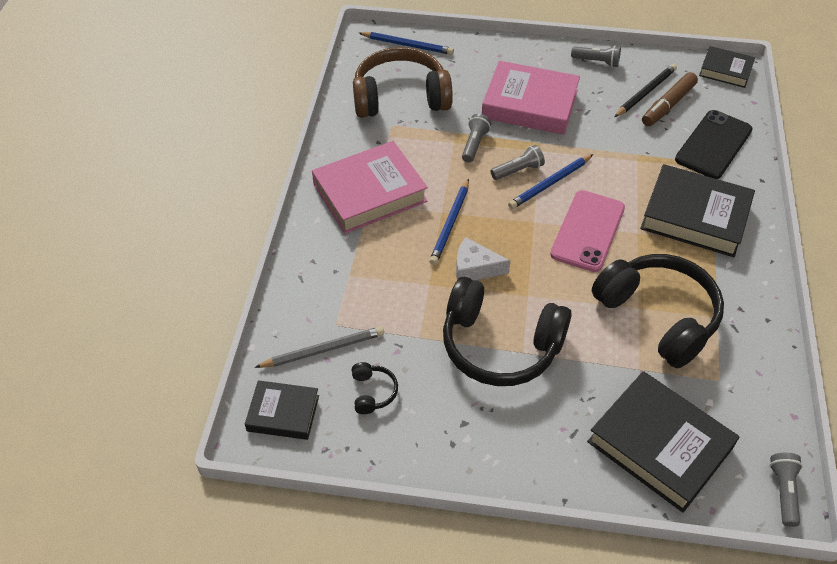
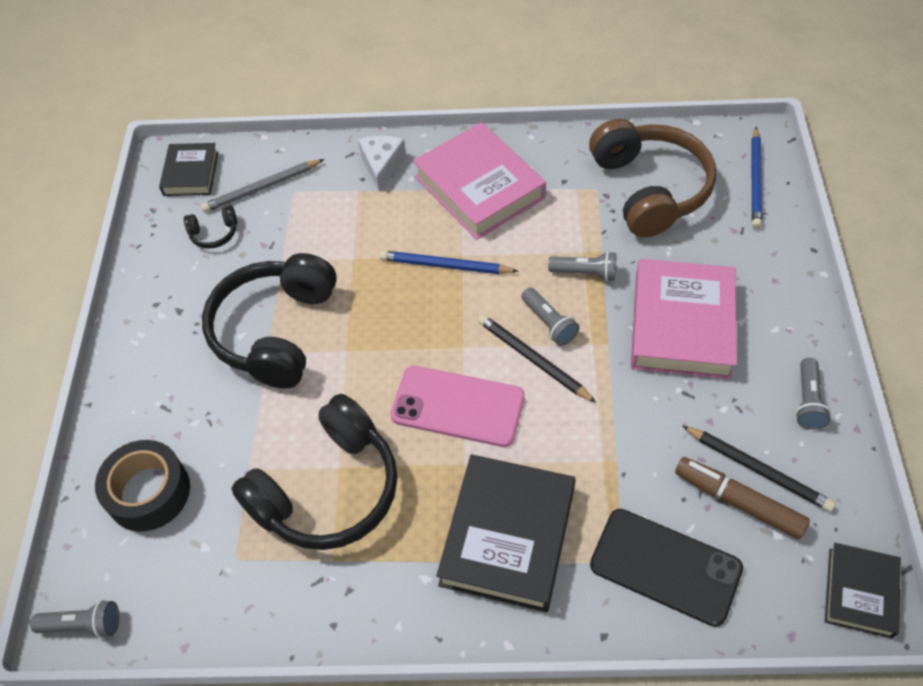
camera: 85 degrees right, 5 degrees up
(323, 350) = (262, 188): grey pencil -> grey pencil turned 90 degrees clockwise
(475, 268) = (381, 296): white cheese -> white cheese (382, 165)
(550, 183) = (533, 359): blue pencil -> black pencil
(659, 445) = (148, 492): black book -> black tape

